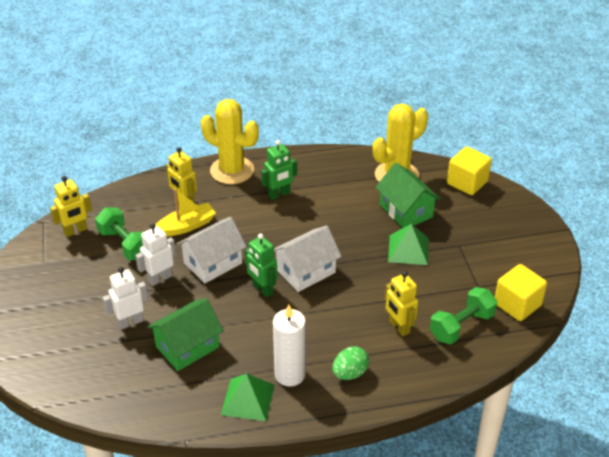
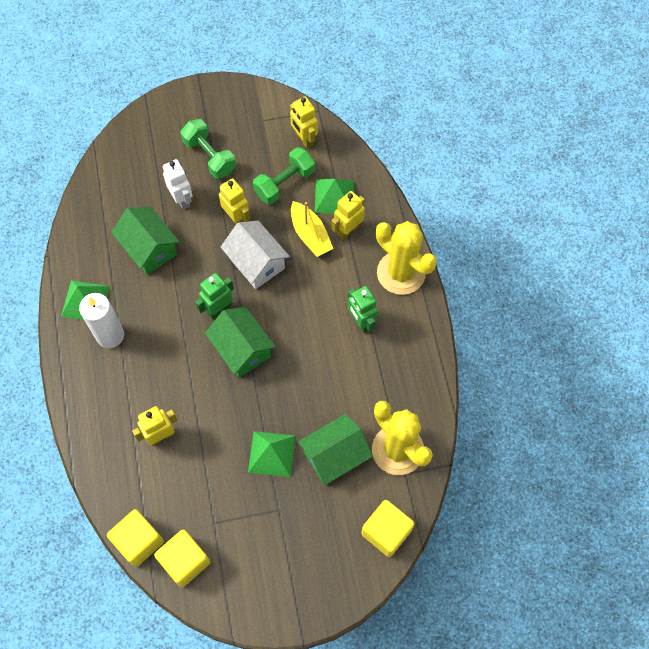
camera: 90 degrees right, 25 degrees up
(146, 210) = (334, 196): none -> green pyramid
(160, 278) = (237, 218): white robot -> yellow robot
(232, 170) = (401, 273): yellow cactus -> yellow cactus turned 75 degrees counterclockwise
(306, 271) = (242, 349): white house -> green house
(350, 373) = (107, 387): green egg -> none
(461, 326) = (158, 498): green dumbbell -> green dumbbell (210, 156)
(505, 338) = (139, 541): none -> yellow cube

